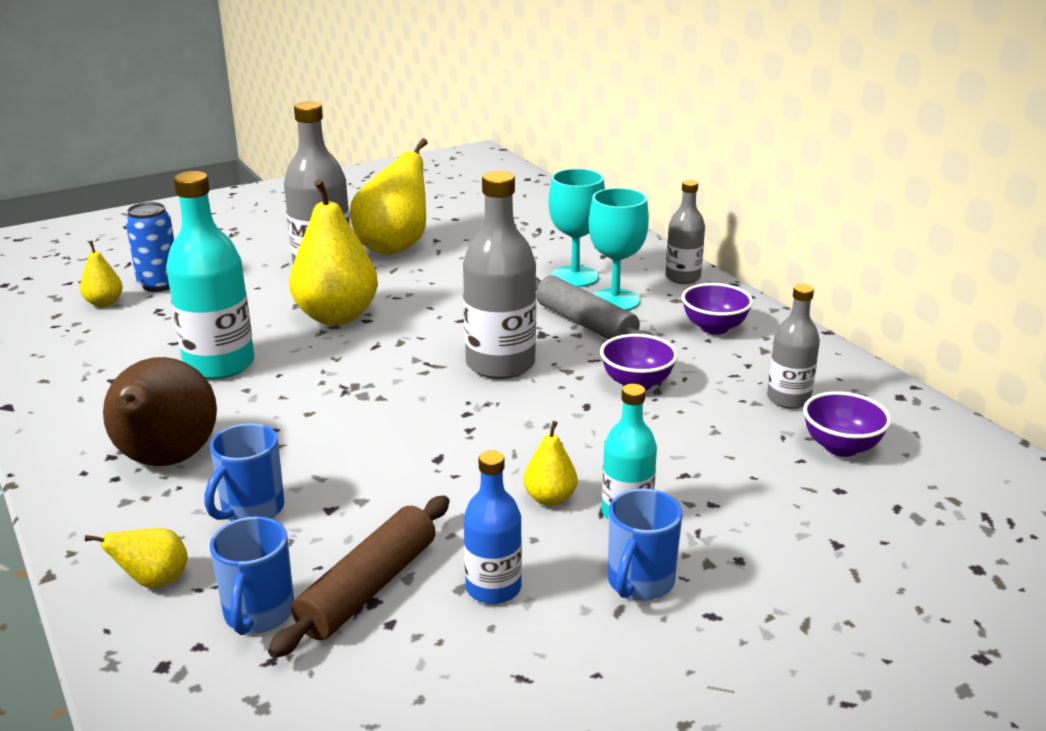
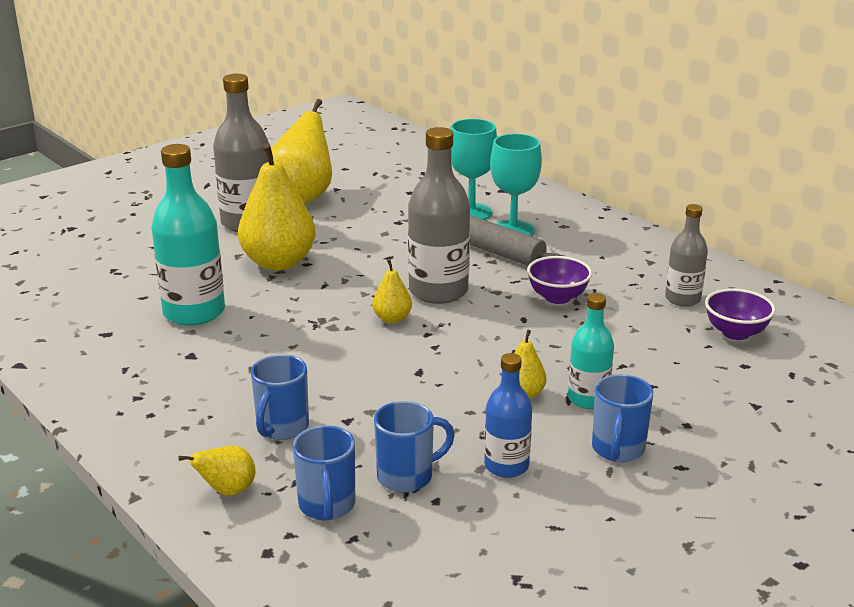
camera: 10 degrees left, 0 degrees up
(104, 303) = (60, 267): yellow pear -> yellow pear (392, 319)
(159, 284) = (103, 247): blue can -> none
(166, 461) = (188, 396): brown pear -> none
(368, 588) = (407, 476): brown rolling pin -> blue mug
(682, 277) = (562, 206): grey bottle -> none
(714, 328) = (603, 246): purple bowl -> none

